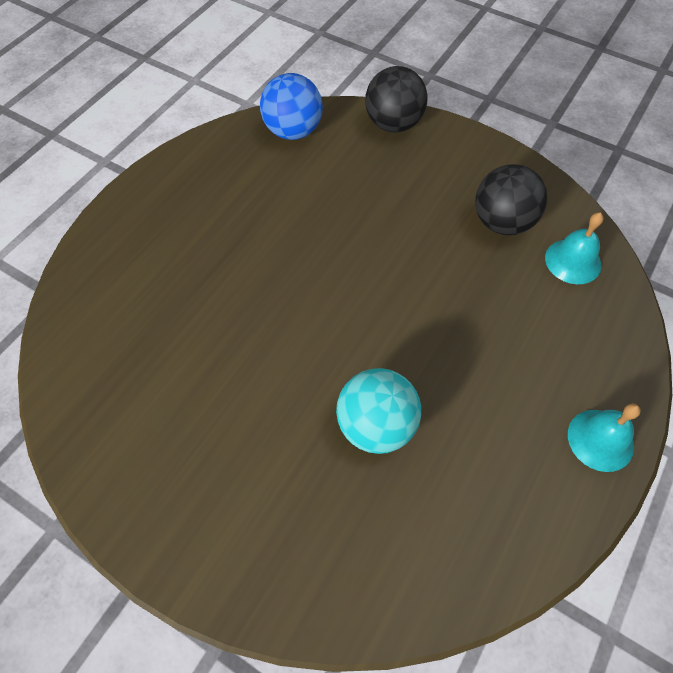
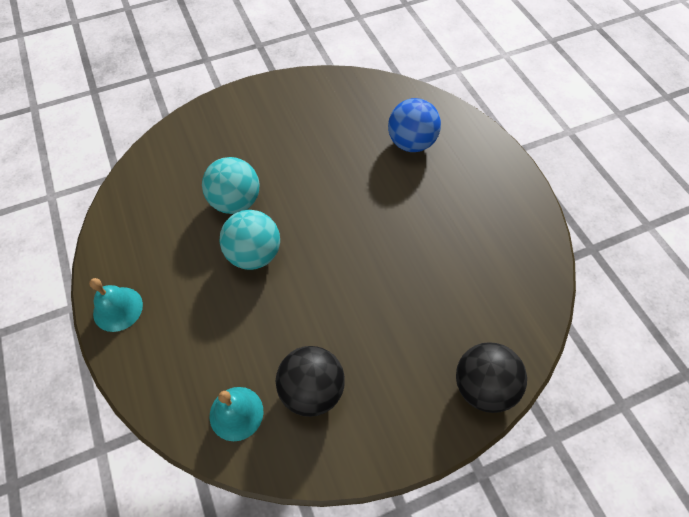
camera: 125 degrees right, 0 degrees up
(293, 131) = (521, 299): blue ball -> blue ball (411, 143)
(424, 355) = (254, 254): none -> turquoise ball

